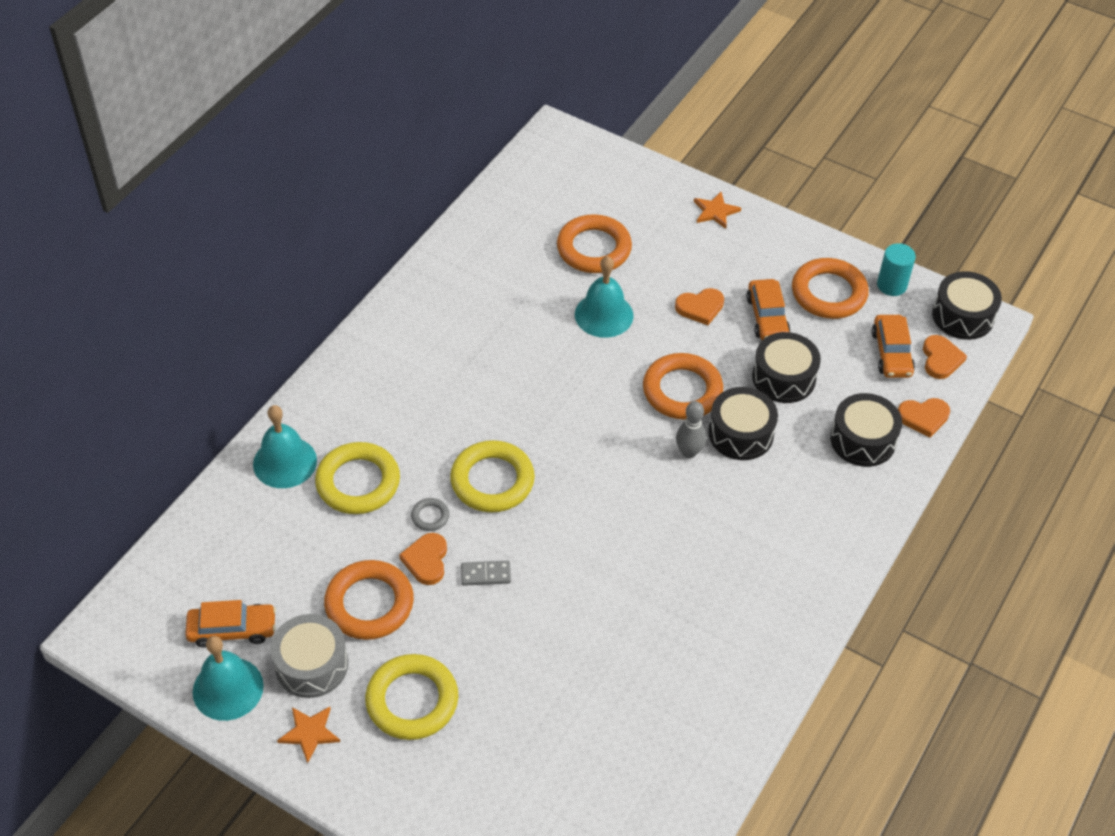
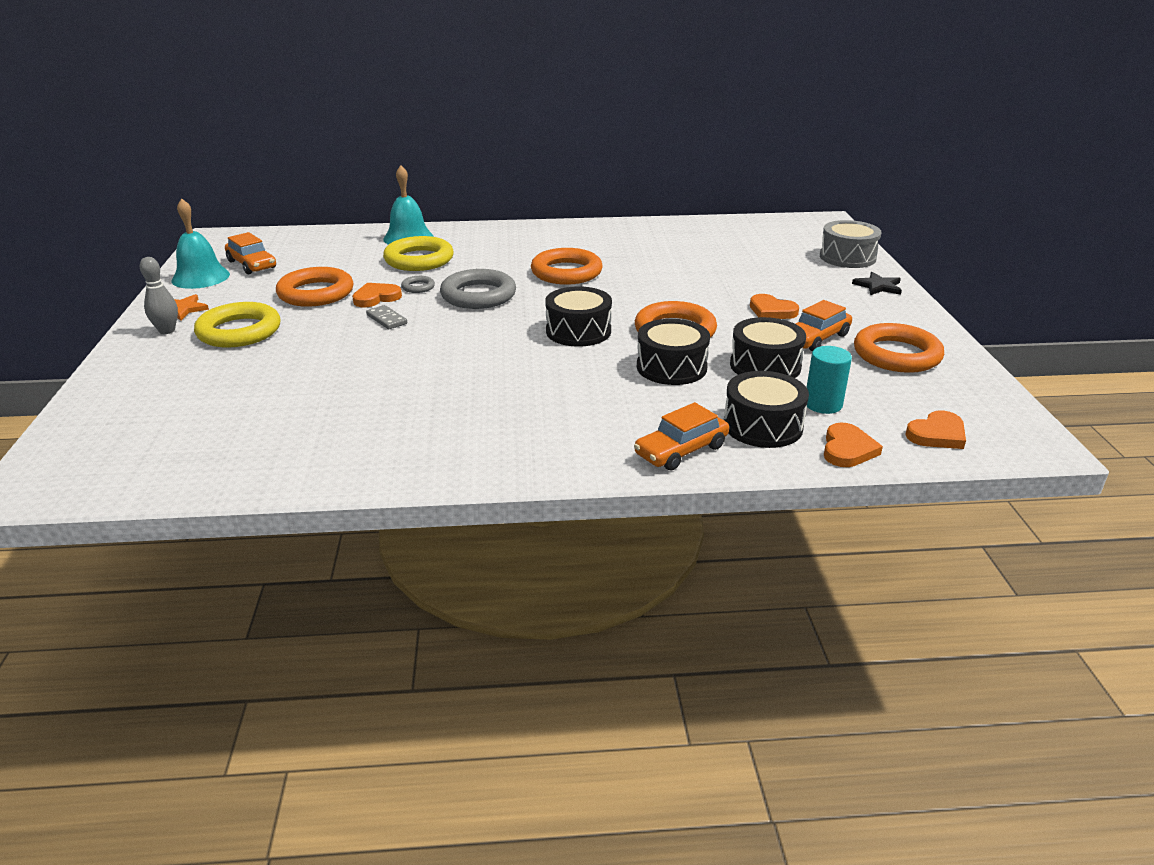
camera: 55 degrees right, 20 degrees down
(311, 665) = (243, 293): grey drum -> grey drum (847, 257)
(492, 481) = (478, 295): yellow ring -> grey ring
(594, 248) = (751, 260): orange ring -> orange ring (566, 272)
(604, 315) = (696, 282): turquoise bell -> none
(689, 452) = (616, 353): grey bowling pin -> grey bowling pin (167, 331)
(715, 211) = (878, 286): orange star -> black star
(891, 285) = (969, 380): turquoise cylinder -> turquoise cylinder (823, 404)
(891, 353) = (891, 406): orange car -> orange car (681, 450)
(923, 417) = (847, 449): orange heart -> orange heart turned 120 degrees counterclockwise
(963, 316) = (1014, 428): black drum -> black drum (578, 331)

